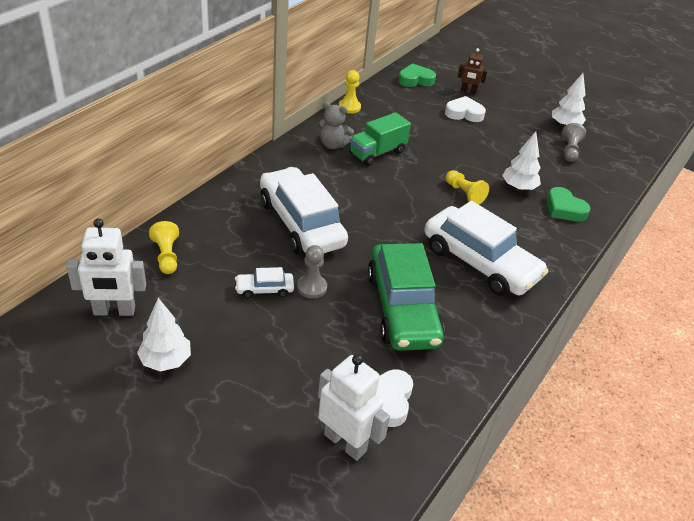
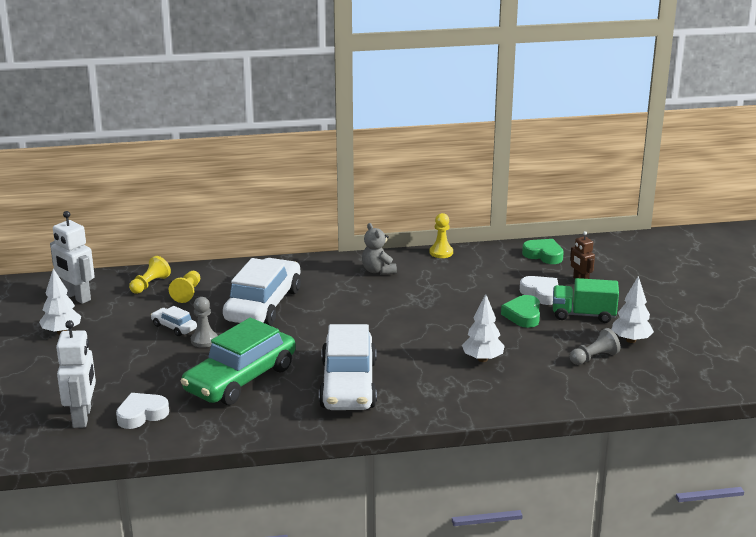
camera: 50 degrees right, 15 degrees down
(377, 152) = (404, 289): green truck -> green truck (583, 315)
(464, 194) = (424, 342): yellow pawn -> yellow pawn (187, 293)
(564, 209) = (495, 389): green heart -> green heart (523, 315)

